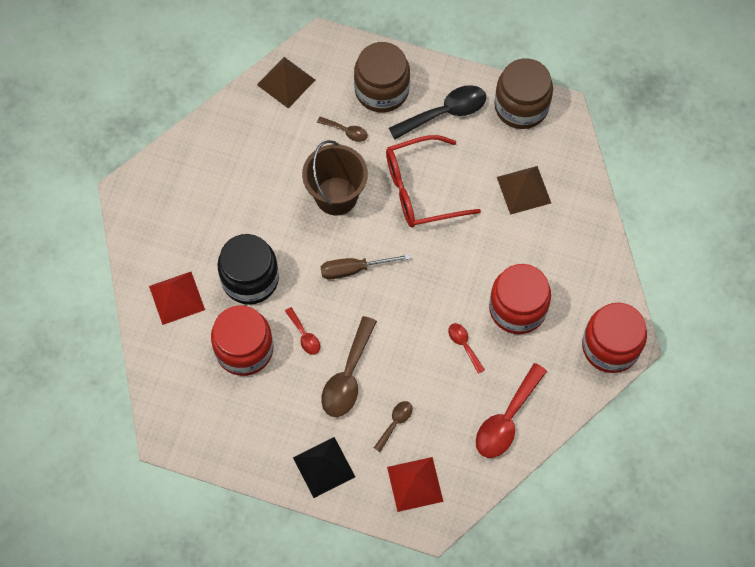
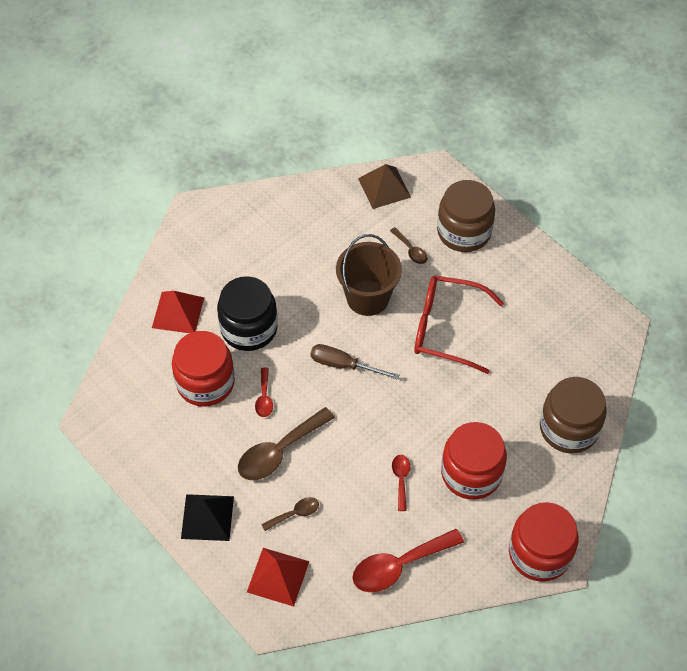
camera: 30 degrees right, 10 degrees down
(445, 112) = (509, 276): black spoon -> none
(521, 106) = (583, 303): brown jar -> brown jar (568, 428)
(524, 190) = (541, 374): brown pyramid -> none

